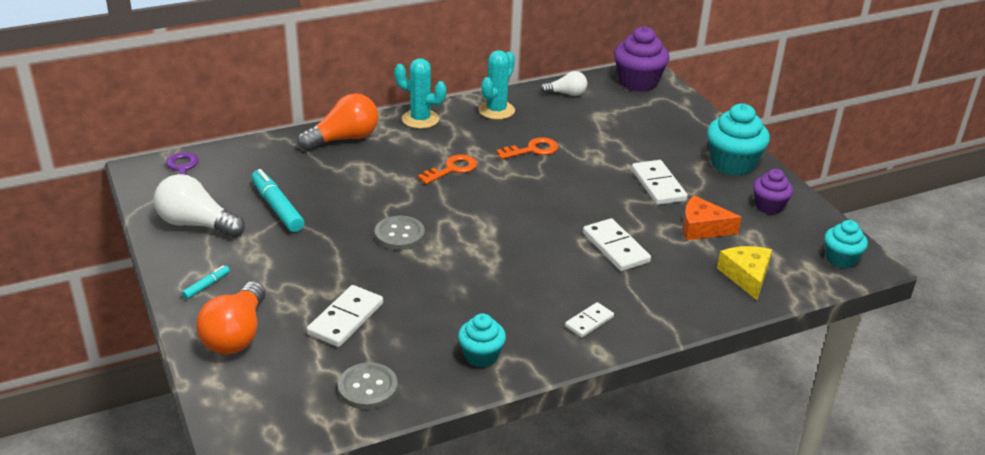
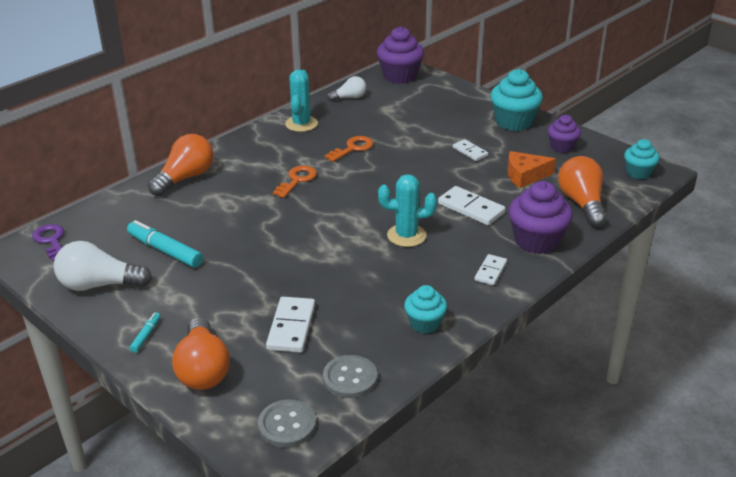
camera: 20 degrees left, 0 degrees up
(399, 235) = (289, 245): grey button -> grey button (287, 425)
(420, 119) = (241, 146): turquoise cactus -> turquoise cactus (406, 235)
(658, 185) = (470, 151): white domino -> white domino, size x0.61
(664, 303) = (536, 241): none -> purple cupcake
(746, 276) = (582, 203): yellow cheese -> orange light bulb

